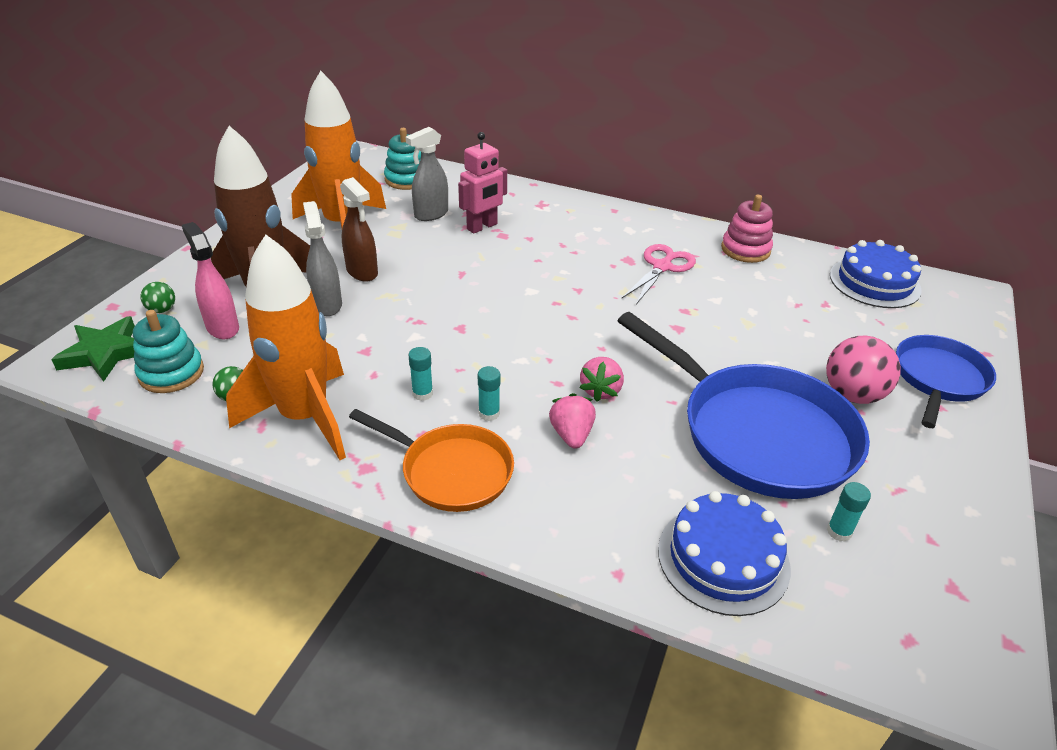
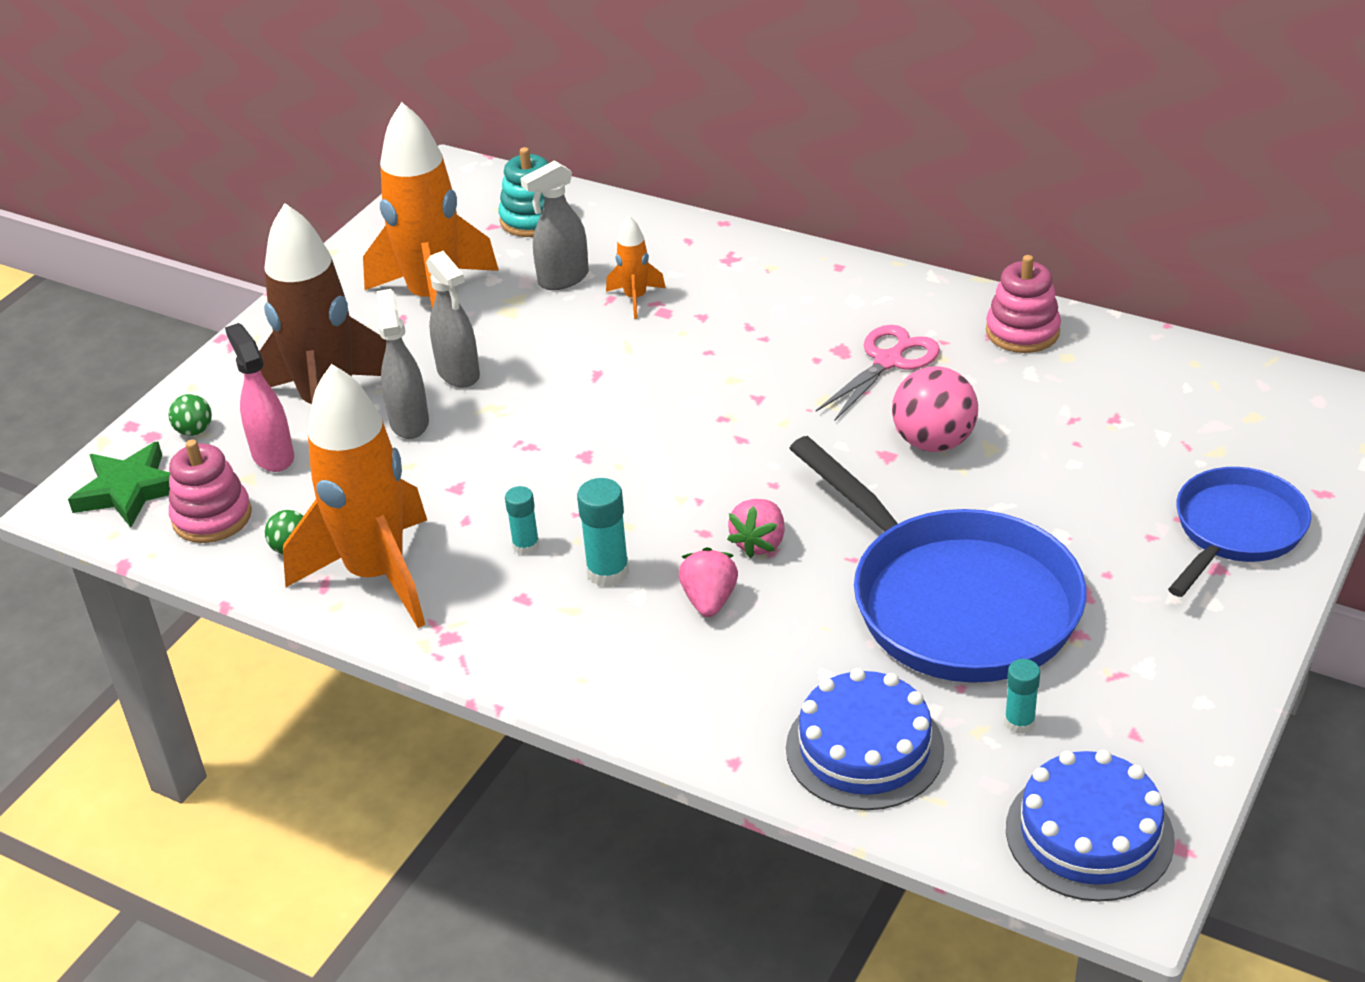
camera: 10 degrees right, 0 degrees up
(171, 373) = (212, 517): turquoise stacking toy -> pink stacking toy
(362, 272) = (458, 373): brown spray bottle -> grey spray bottle
(451, 471) = (552, 643): orange pan -> none
(482, 227) = (635, 299): pink robot -> orange rocket
(489, 413) = (608, 572): turquoise glue stick -> turquoise glue stick, size x1.55
(852, 395) = (1103, 551): pink ball -> pink ball (933, 442)
(874, 282) = (1202, 384): blue cake -> blue cake (1089, 834)

